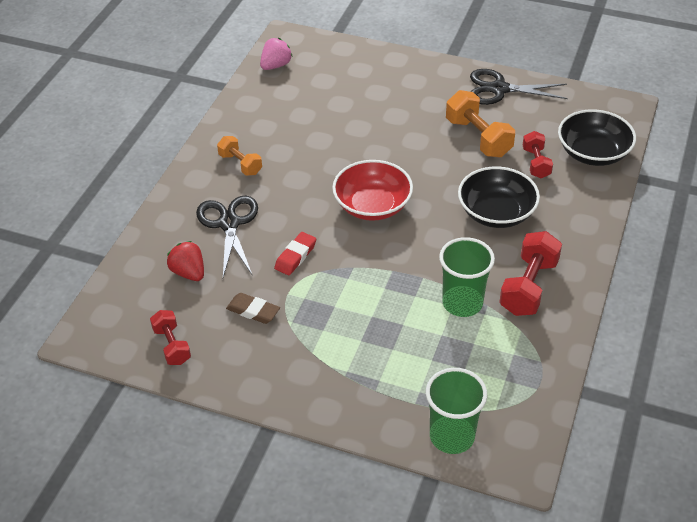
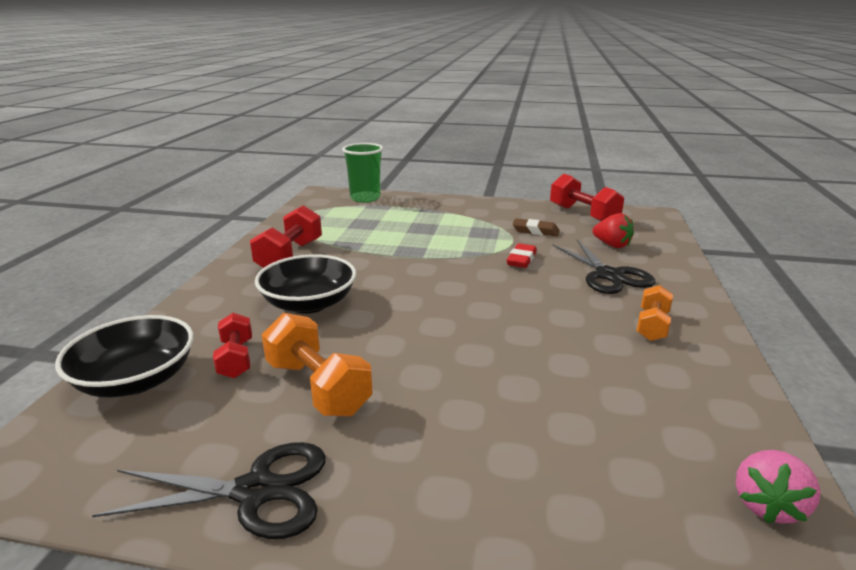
camera: 170 degrees right, 20 degrees down
(172, 345) = (583, 215): red dumbbell -> red dumbbell, size x1.61
(240, 164) = (652, 326): orange dumbbell -> orange dumbbell turned 75 degrees clockwise
(372, 205) = (459, 299): red bowl -> none
(462, 303) = (354, 244): green cup -> none

